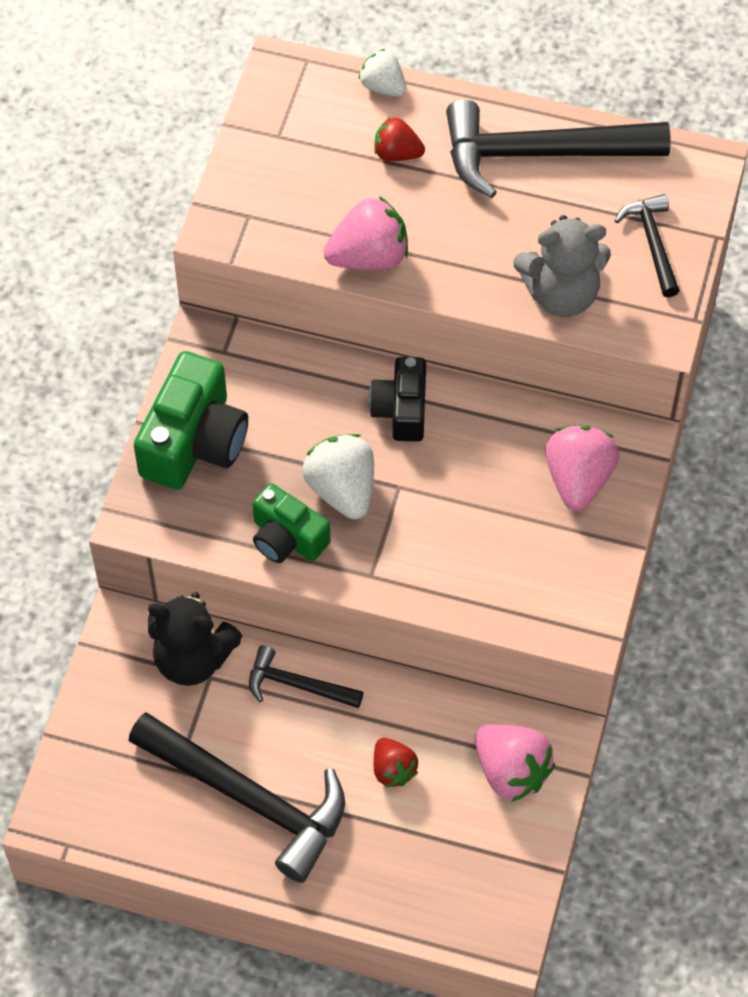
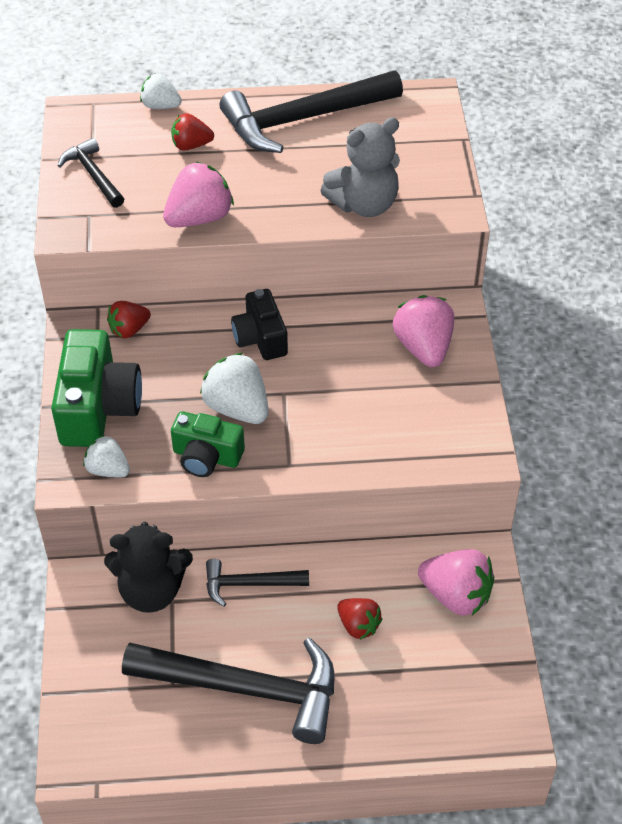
camera: 20 degrees left, 10 degrees down
(179, 520) = (108, 469): none -> white strawberry
(261, 354) = (129, 330): none -> red strawberry
(652, 243) = (417, 154): black hammer -> black hammer (93, 175)

